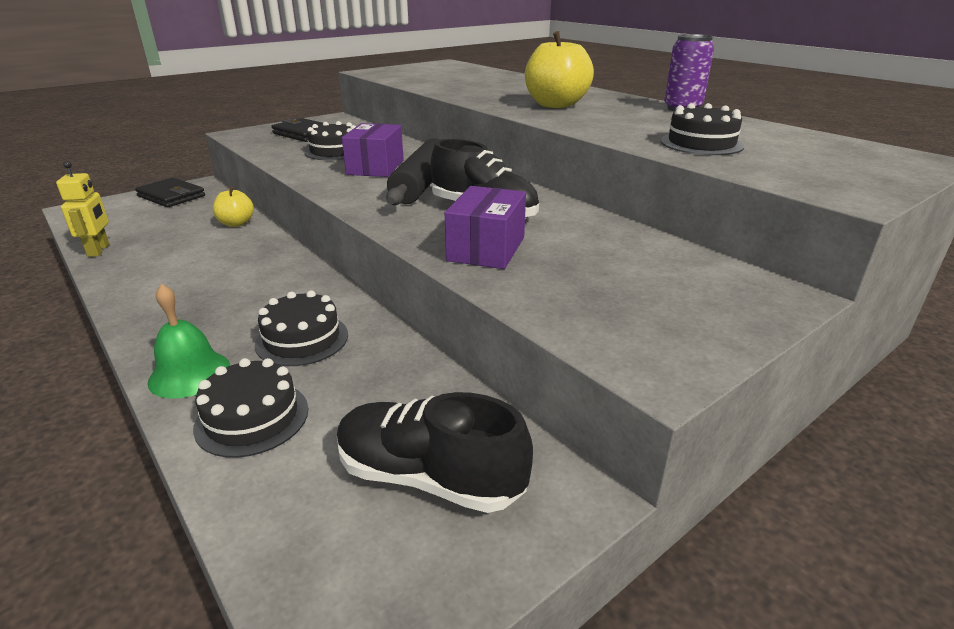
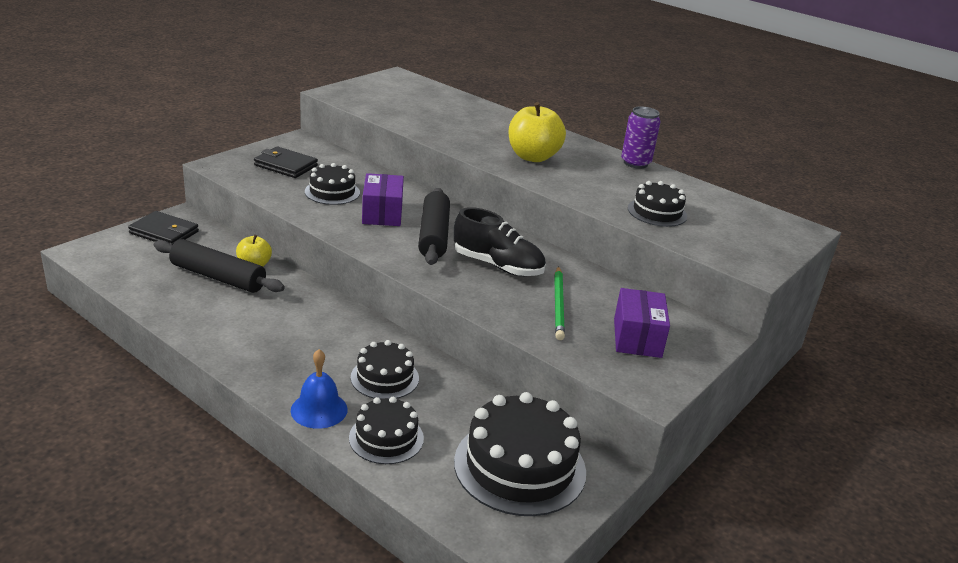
camera: 15 degrees left, 0 degrees up
(99, 250) = (148, 300): yellow robot -> none
(189, 374) = (319, 409): green bell -> blue bell
(190, 232) = (218, 277): none -> black rolling pin
(429, 477) = (520, 466): black shoe -> black cake
(486, 249) = (515, 303): purple box -> purple box (637, 338)
(546, 252) = (558, 305): none -> green pencil

